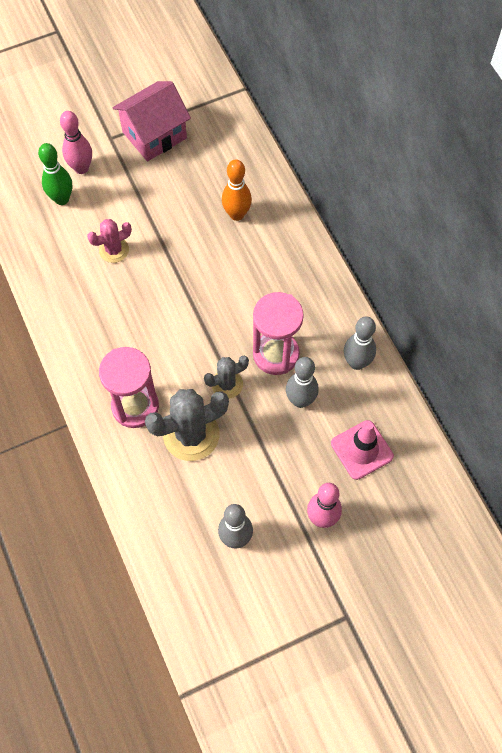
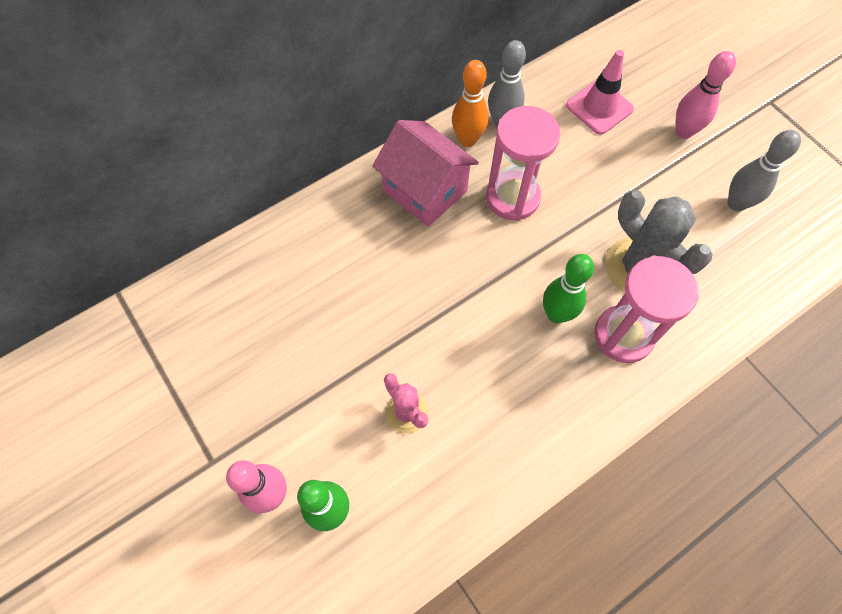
camera: 100 degrees left, 0 degrees up
(154, 135) = (204, 398): pink house -> pink house (425, 191)
(164, 363) = (556, 314): none -> green bowling pin
(227, 384) = (564, 241): grey cactus -> none
(237, 214) = (327, 268): orange bowling pin -> orange bowling pin (467, 140)
(300, 400) = (561, 167): grey bowling pin -> none

